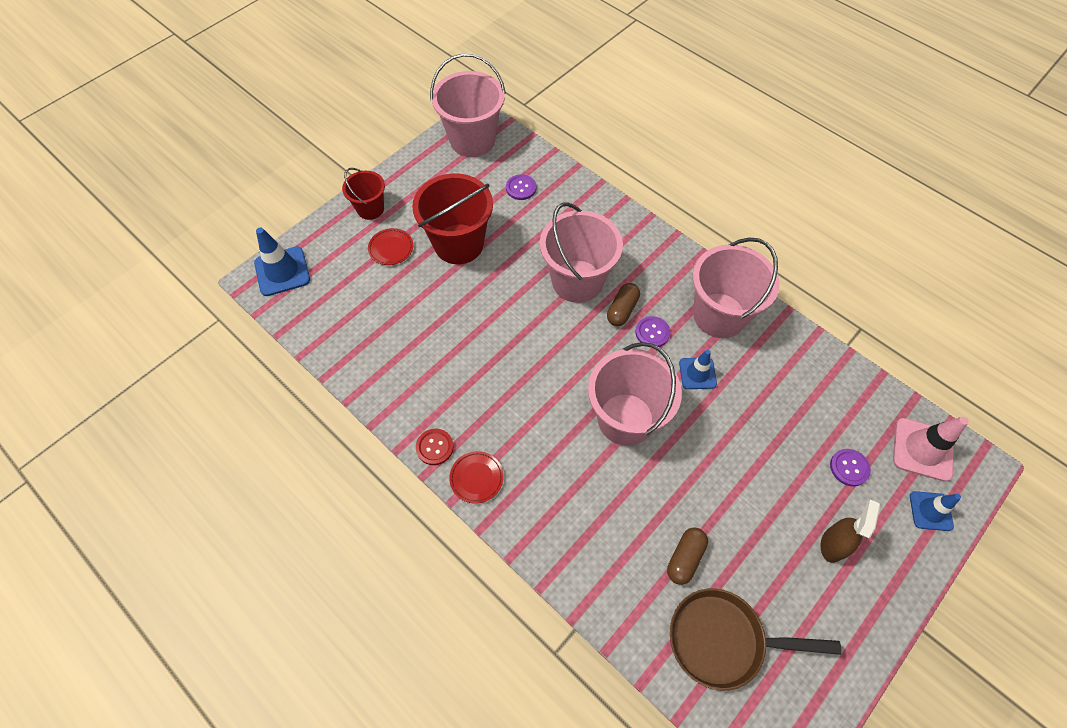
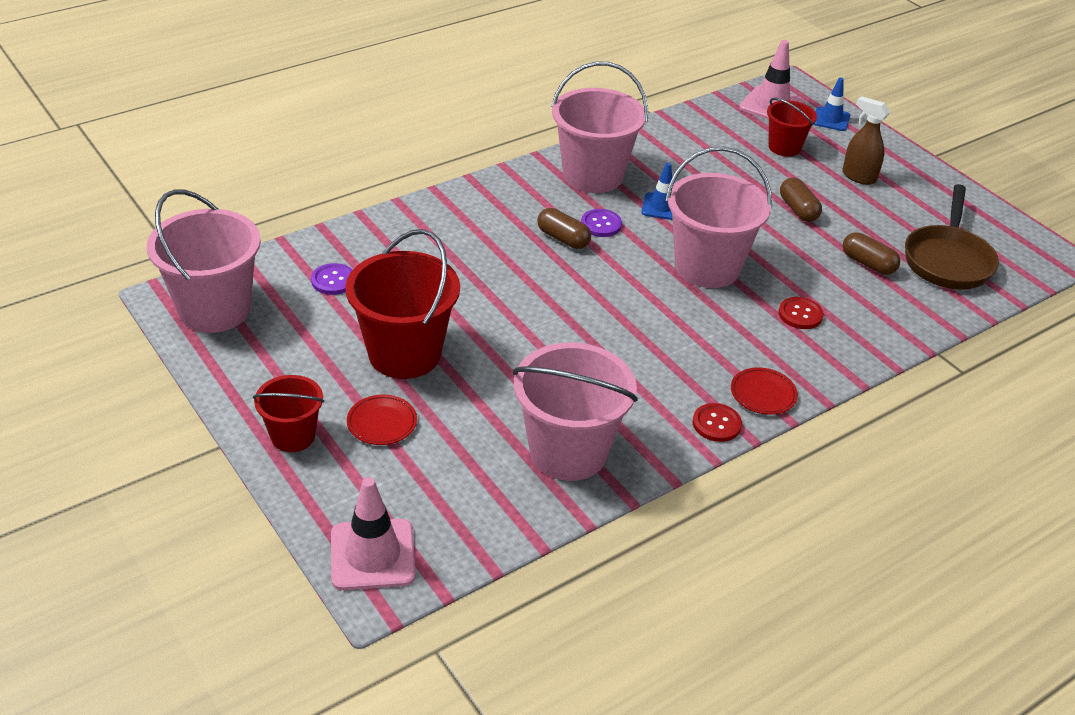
camera: 80 degrees left, 20 degrees down
(282, 271) = (372, 555): blue traffic cone -> pink traffic cone
(577, 281) = (508, 263): pink bucket -> pink bucket (568, 452)
(587, 500) = (800, 314): none -> red button
(745, 488) = (798, 209): none -> brown capsule
(849, 468) = (784, 147): purple button -> red bucket

